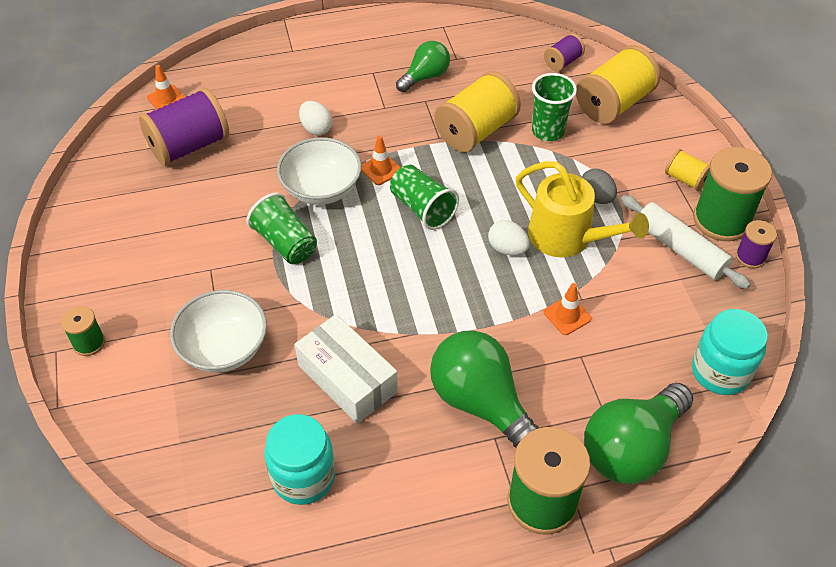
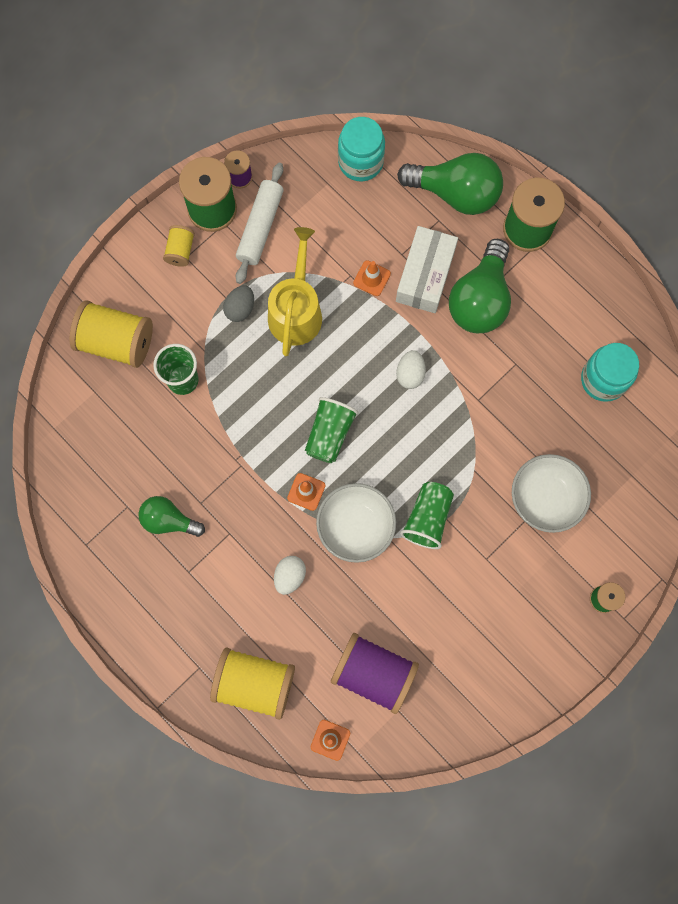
camera: 120 degrees left, 25 degrees up
(347, 378) = (516, 397): white box -> white box (425, 275)
(476, 131) = (215, 438): yellow spool -> yellow spool (254, 683)
(507, 249) = (333, 349): white egg -> white egg (410, 374)
(562, 62) = (81, 409): purple spool -> none

